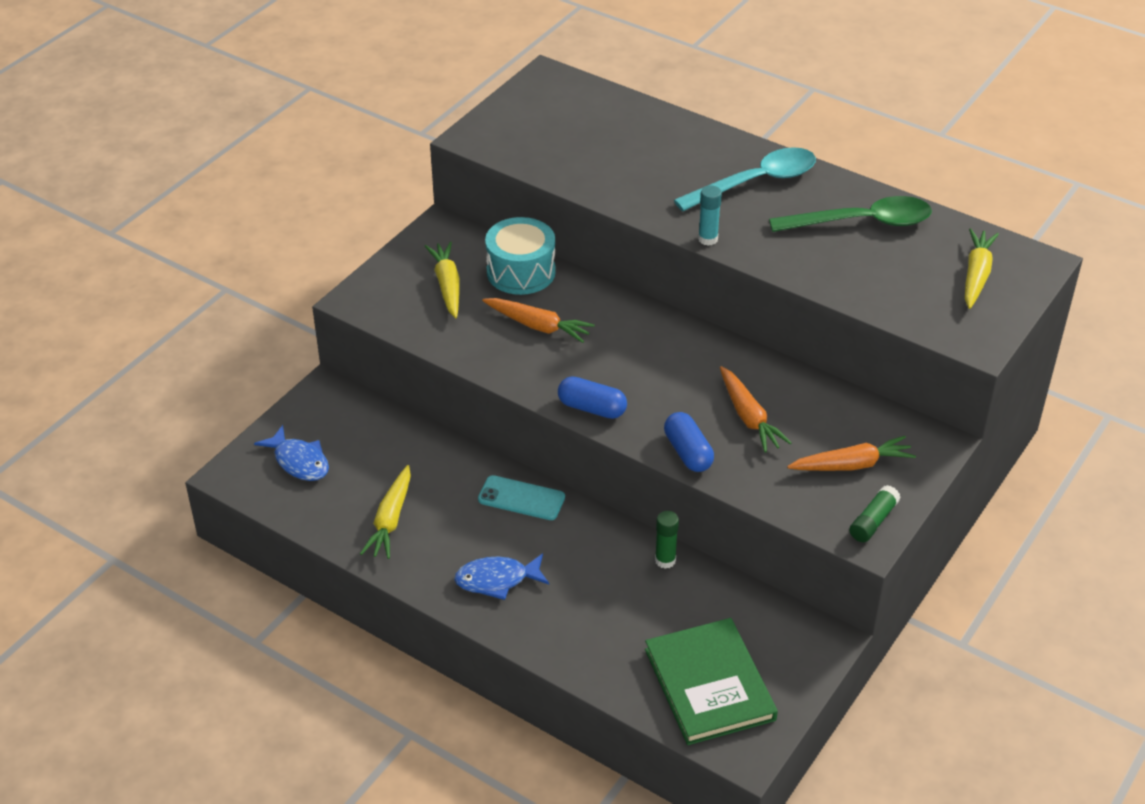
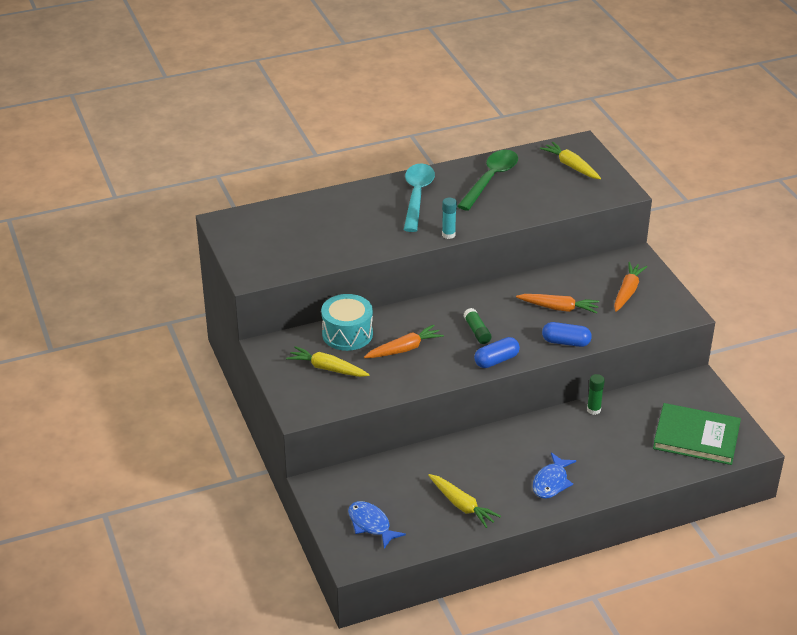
camera: 55 degrees left, 5 degrees down
(299, 461) = (371, 524): blue fish -> blue fish turned 120 degrees counterclockwise
(521, 498) = (494, 443): turquoise phone -> none
(873, 521) = (674, 305): green glue stick -> green glue stick (477, 331)

